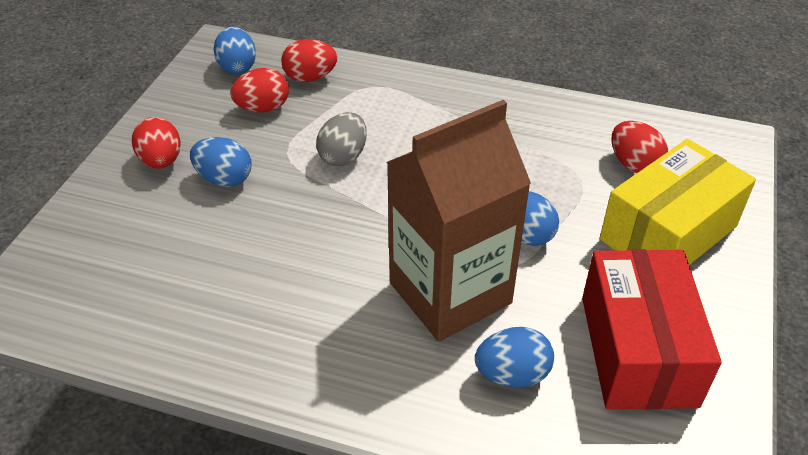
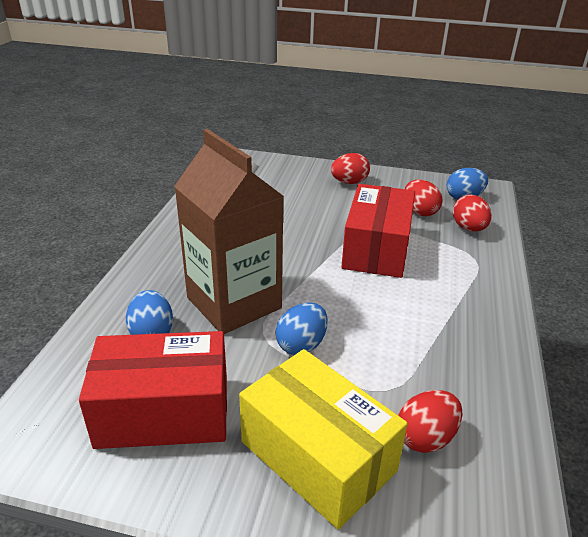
camera: 85 degrees right, 10 degrees down
(224, 179) = (338, 204): blue egg -> none
(343, 156) = (376, 249): grey egg -> red box

